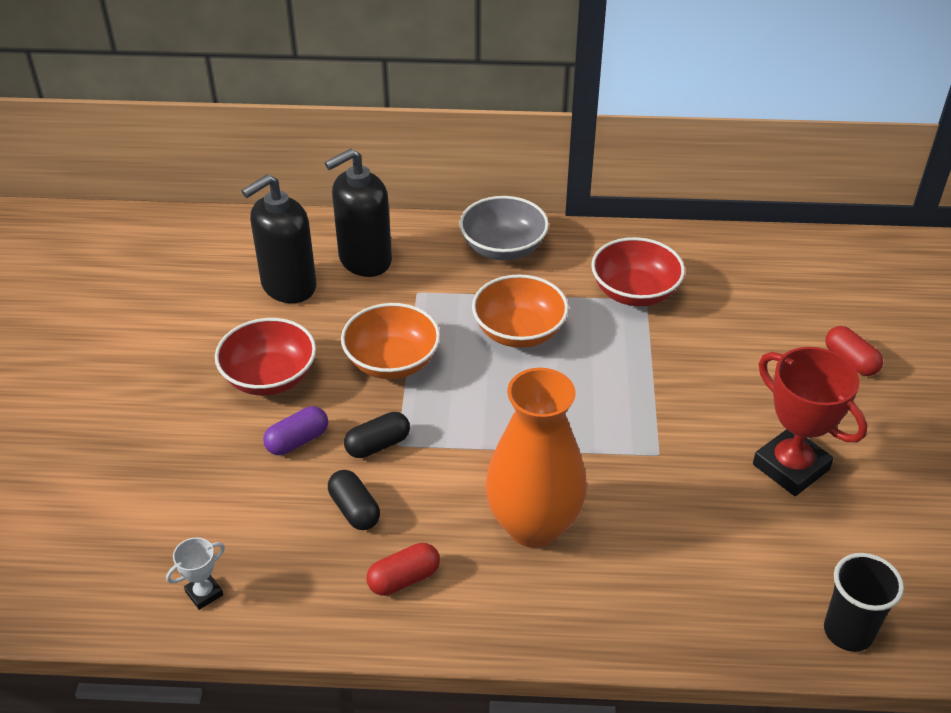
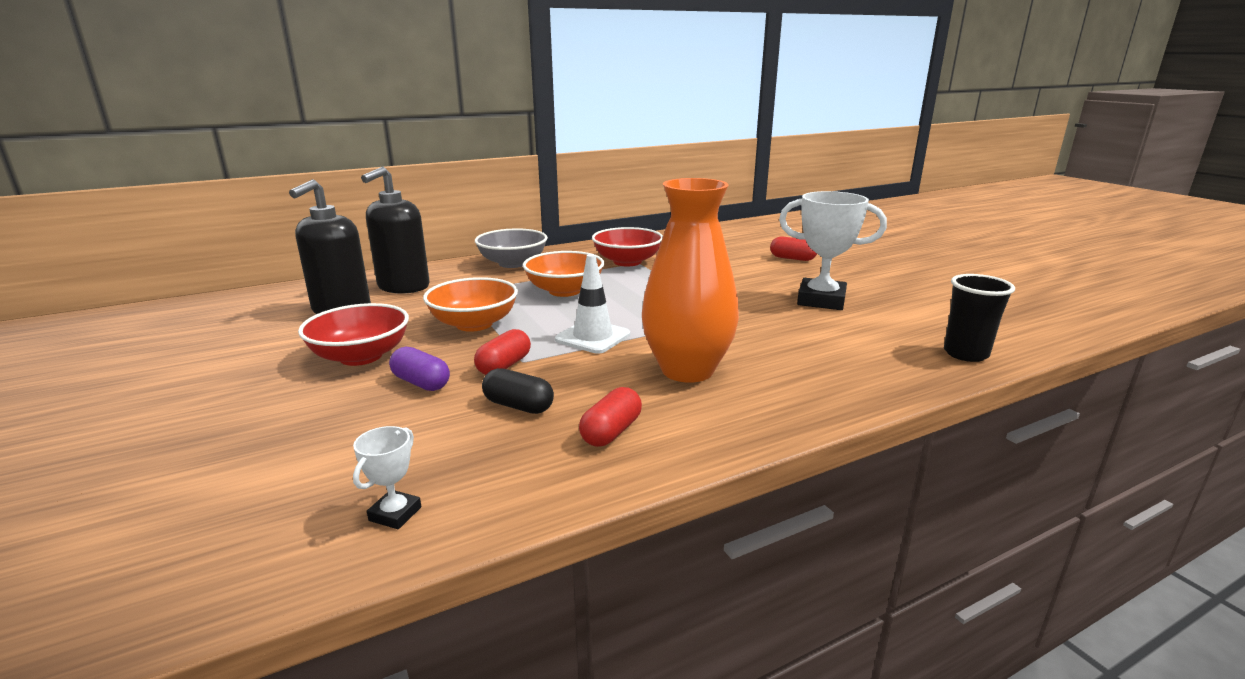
camera: 30 degrees left, 20 degrees down
(297, 441) = (421, 383): purple capsule -> purple capsule turned 75 degrees counterclockwise
(378, 445) = (504, 366): black capsule -> red capsule
(486, 432) = (593, 337): none -> white traffic cone
(790, 467) = (821, 300): red trophy -> white trophy

